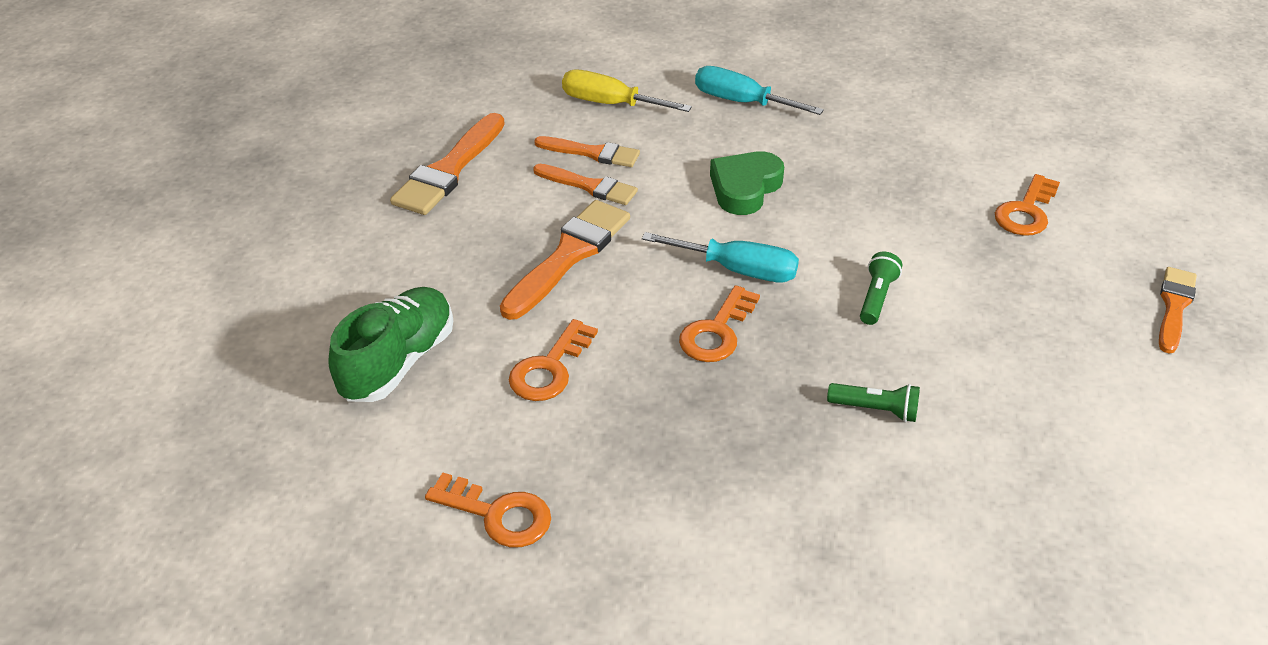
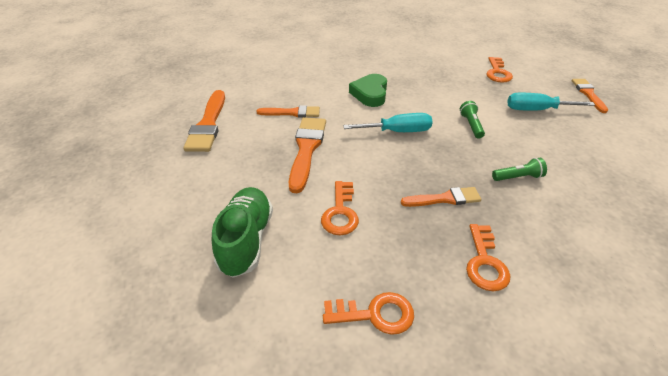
camera: 25 degrees left, 0 degrees up
(592, 153) = (282, 97): orange brush -> orange brush (444, 199)
(610, 104) = (274, 73): yellow screwdriver -> none
(717, 332) = (412, 164): orange key -> orange key (485, 262)
(741, 102) = (338, 58): turquoise screwdriver -> turquoise screwdriver (536, 110)

